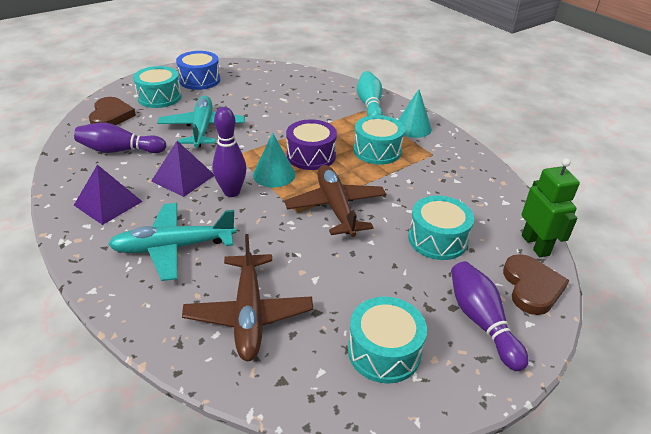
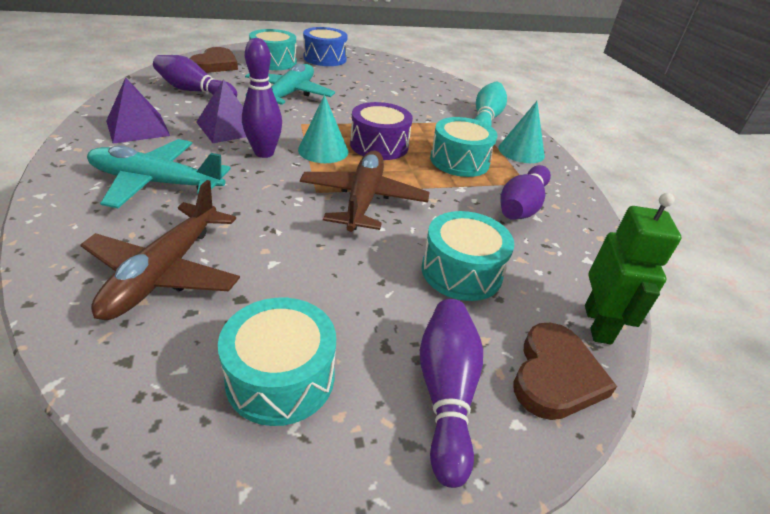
camera: 20 degrees right, 0 degrees up
(442, 175) = (522, 206): none -> purple bowling pin

